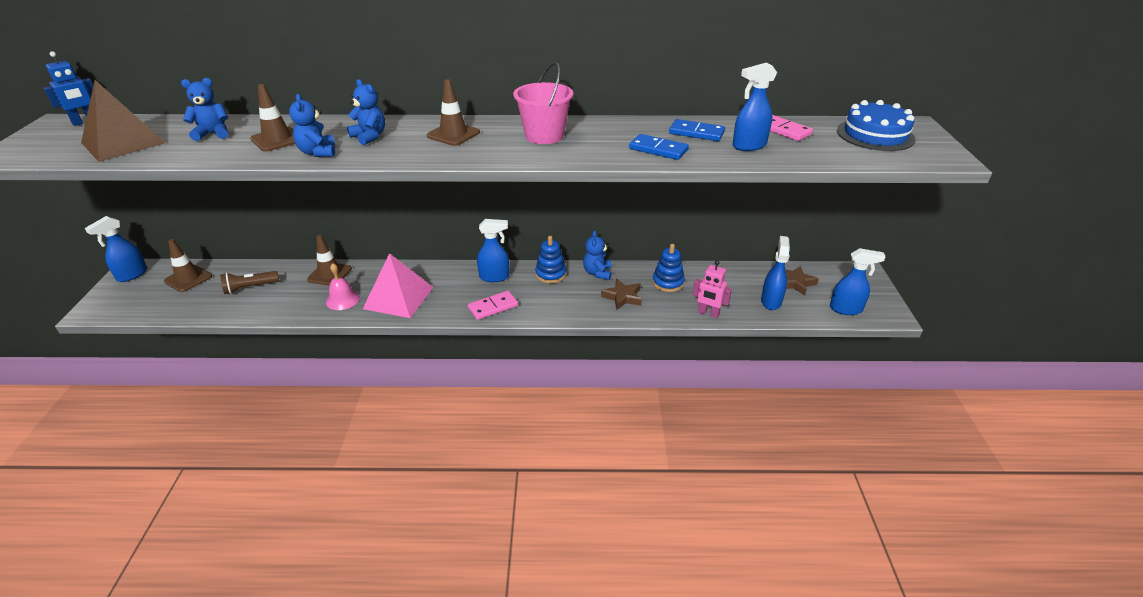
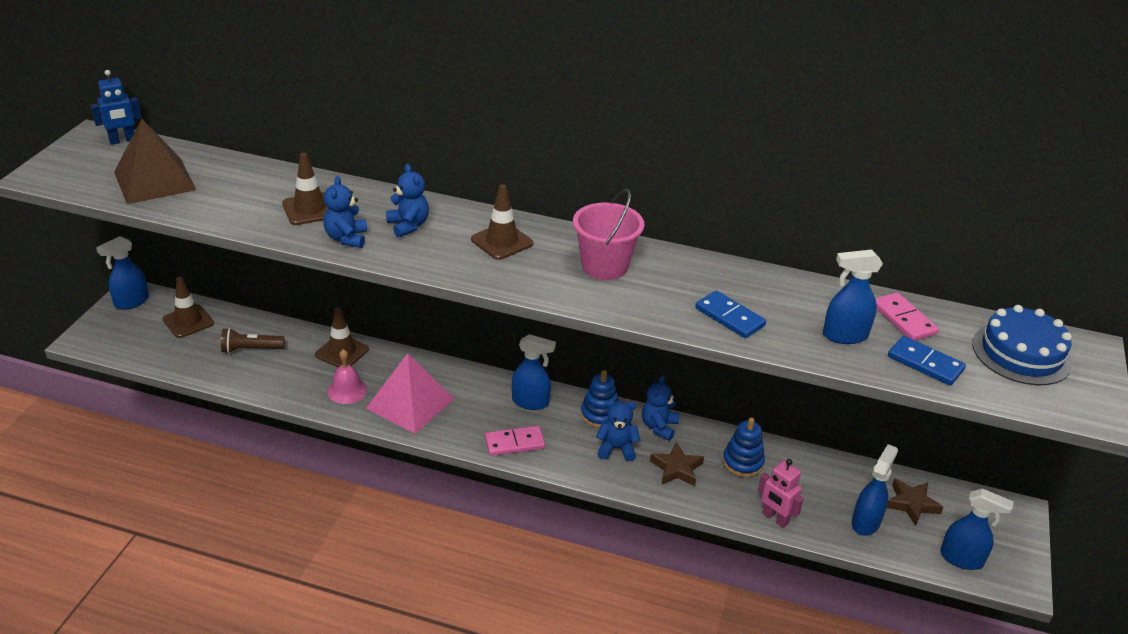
camera: 15 degrees right, 0 degrees up
(213, 134) = (246, 186): blue teddy bear -> blue teddy bear (616, 449)
(696, 133) = (790, 300): blue domino -> blue domino (925, 363)

